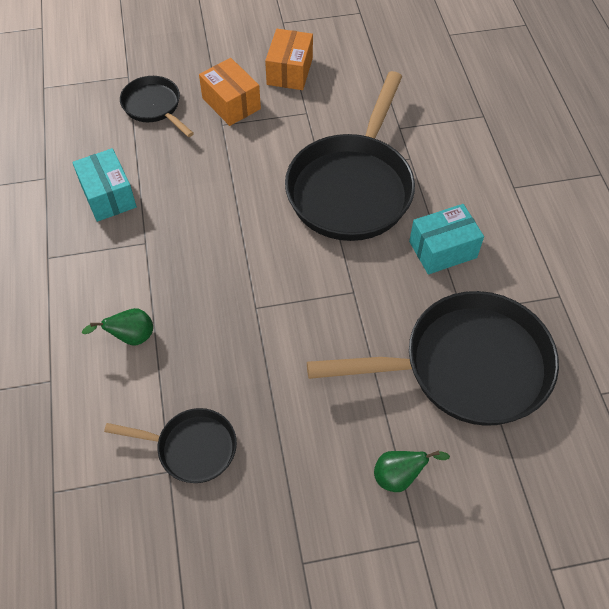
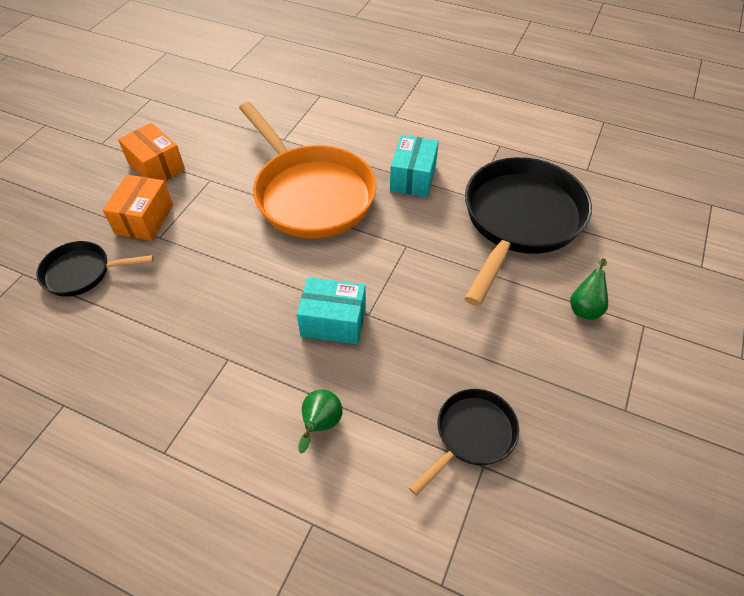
camera: 55 degrees left, 5 degrees down
(108, 196) = (144, 361): turquoise box -> turquoise box (333, 321)
(231, 103) = (144, 219): orange box -> orange box turned 75 degrees counterclockwise
(352, 188) = (310, 194): black pan -> orange pan

